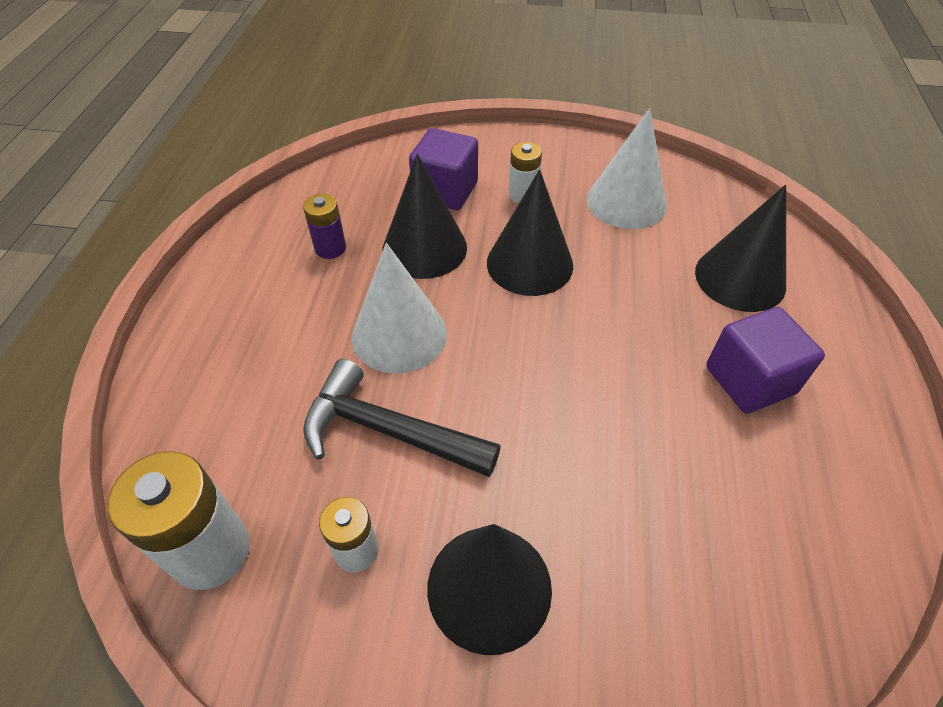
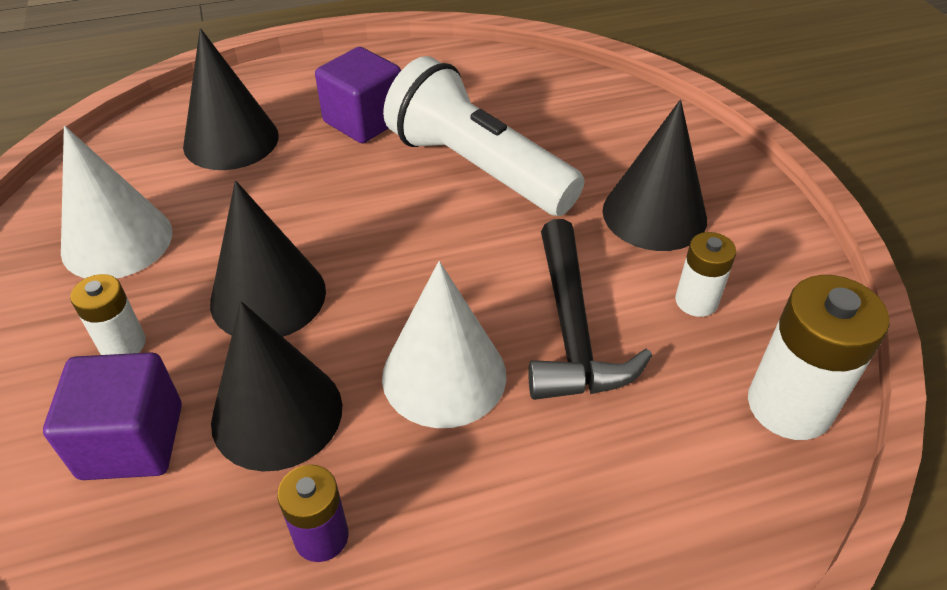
camera: 115 degrees left, 5 degrees down
(635, 449) = (477, 168): none -> white flashlight

